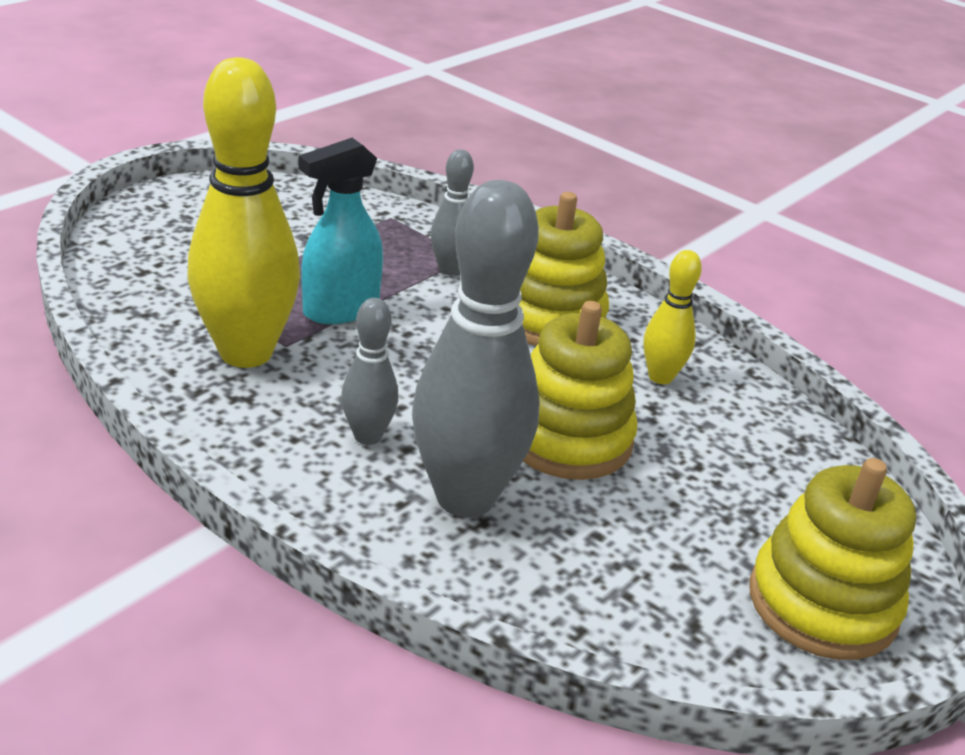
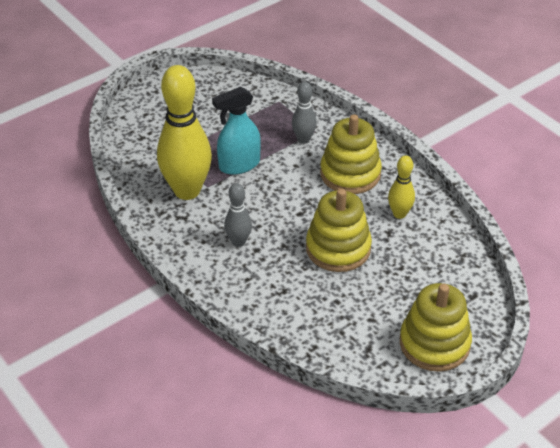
camera: 15 degrees right, 10 degrees up
(465, 497) = (278, 278): grey bowling pin -> none

